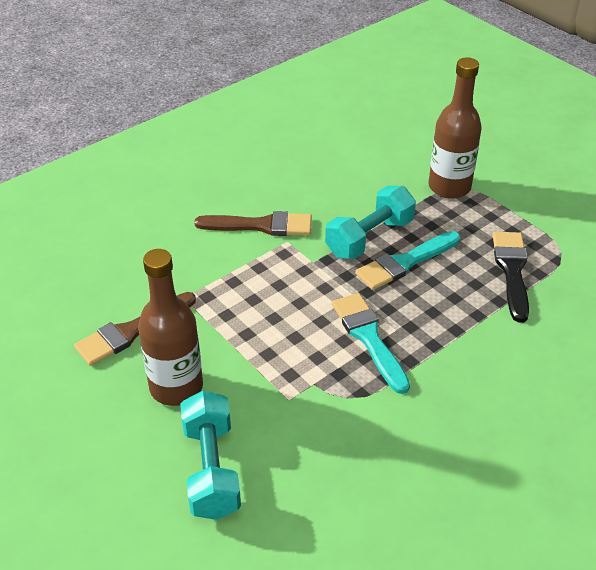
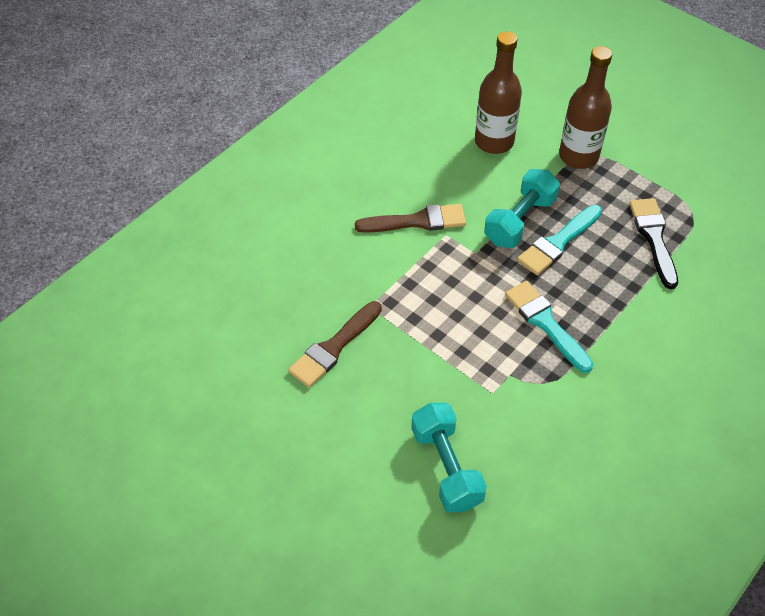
camera: 10 degrees left, 10 degrees up
(176, 387) = (392, 396): brown bottle -> brown bottle (494, 142)

